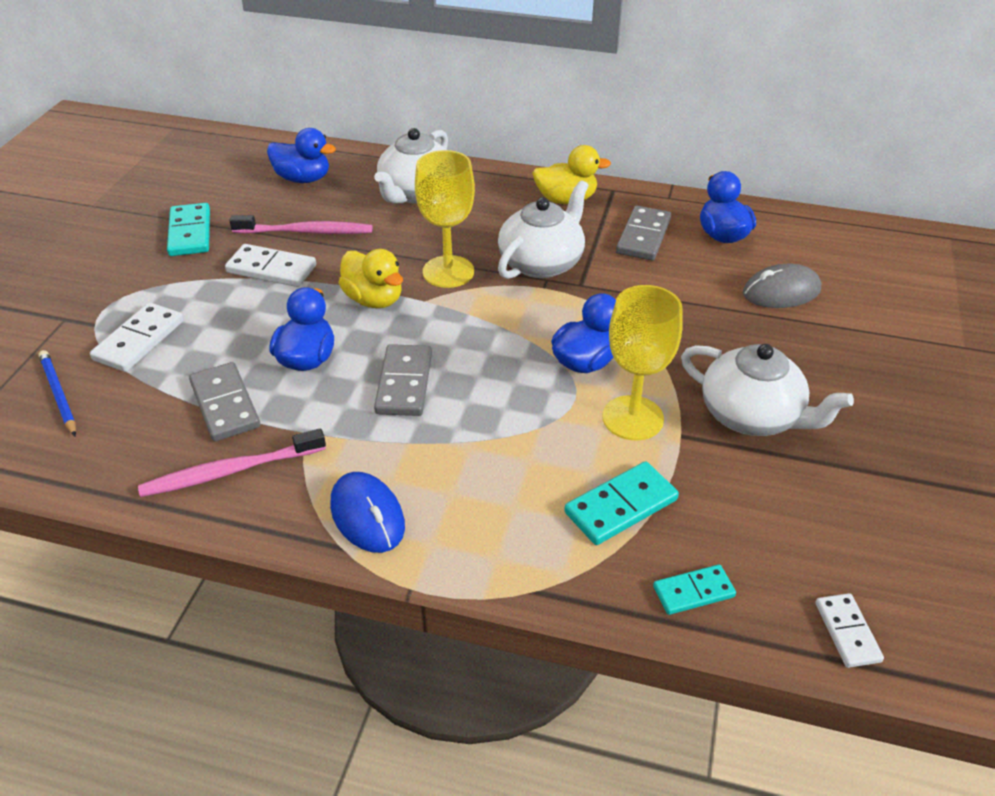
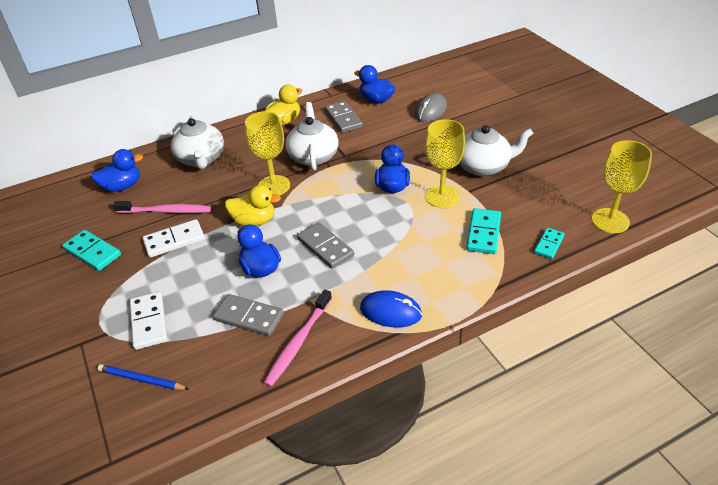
camera: 40 degrees left, 0 degrees up
(306, 232) = (166, 211): pink toothbrush -> pink toothbrush turned 45 degrees clockwise
(847, 632) = (610, 221): white domino -> yellow goblet

